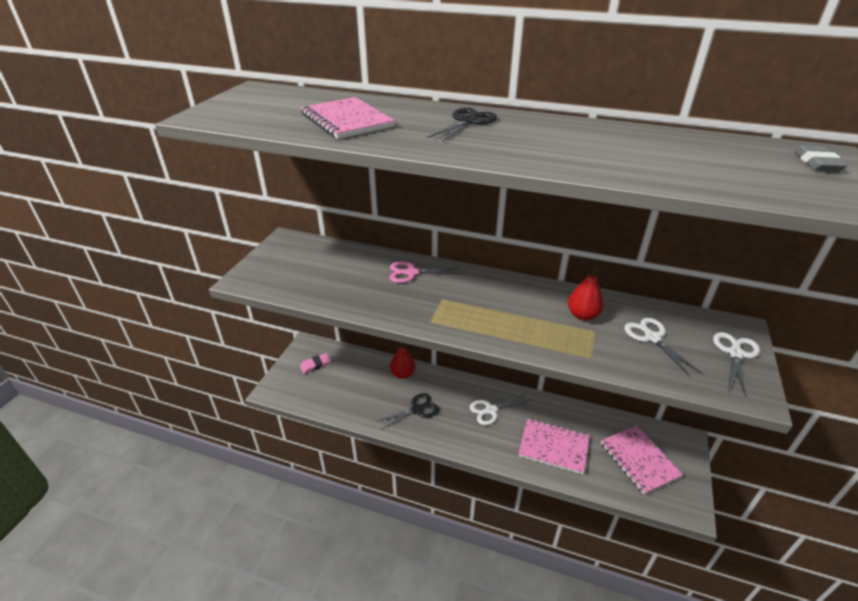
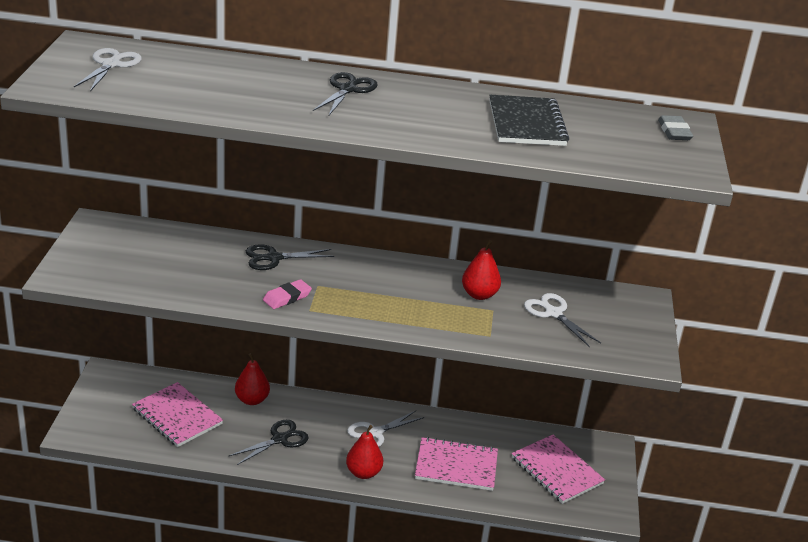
camera: 15 degrees left, 5 degrees down
(315, 365) = (127, 397): pink eraser -> pink eraser (287, 297)
(347, 120) = (217, 89): pink notebook -> pink notebook (177, 416)
(411, 273) = (273, 258): pink scissors -> black scissors
(477, 446) = (363, 473): none -> red pear
(646, 152) = (526, 123): none -> black notebook
(735, 353) = (636, 323): white scissors -> white scissors (111, 64)

